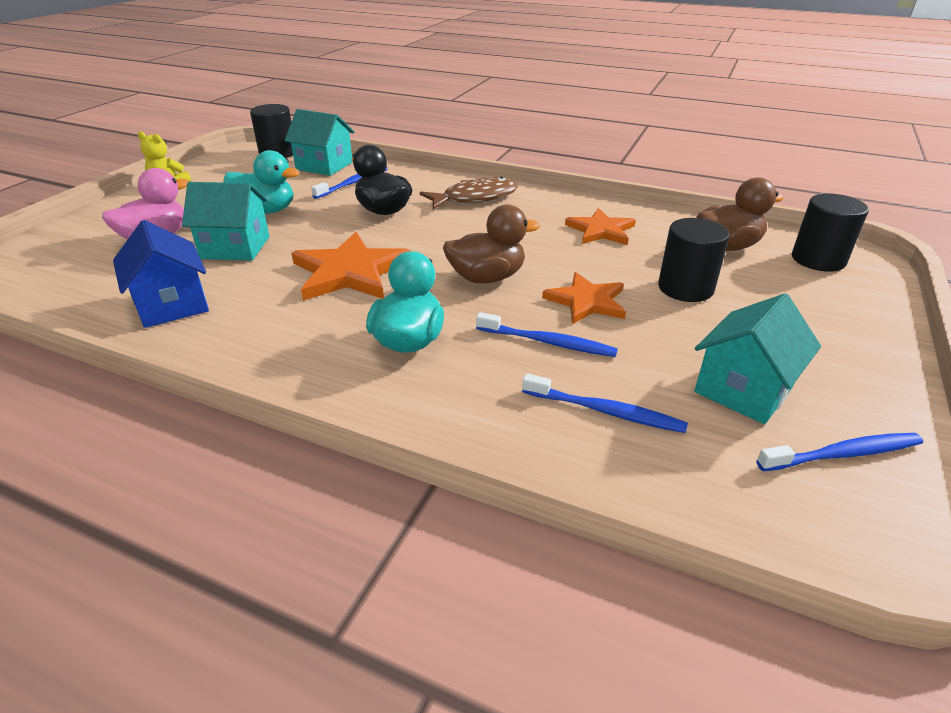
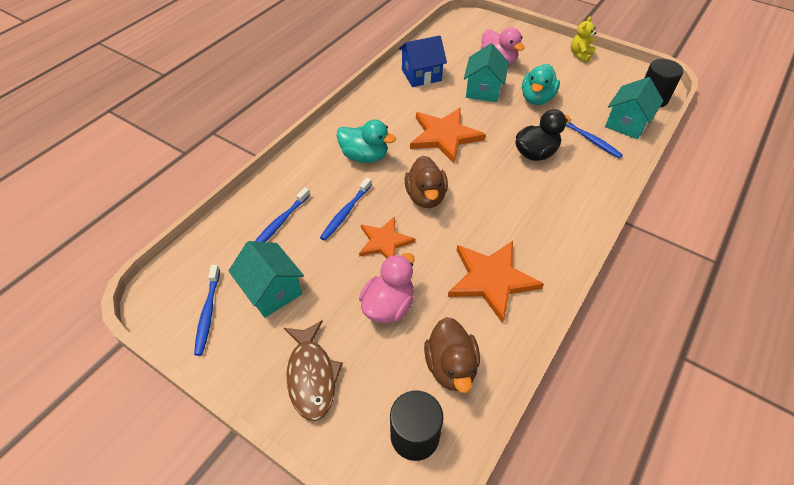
camera: 100 degrees right, 15 degrees up
(475, 198) = (560, 208): brown fish -> brown fish (311, 376)
(601, 230) = (491, 280): orange star -> orange star, size x1.54
(685, 288) = (388, 306): black cylinder -> pink duck

